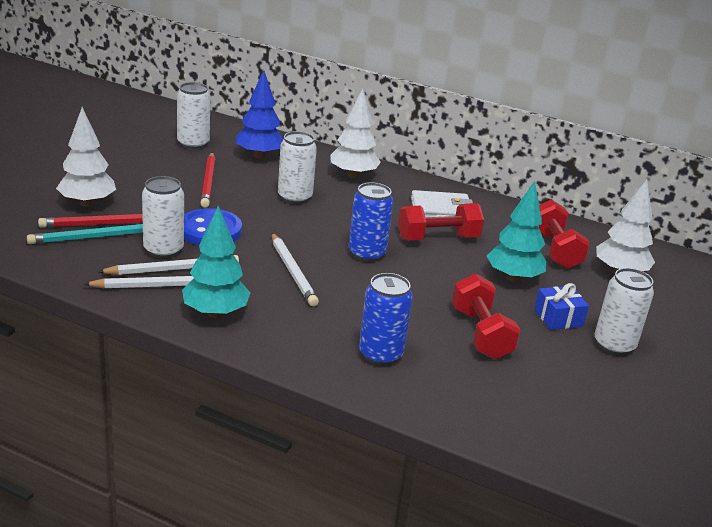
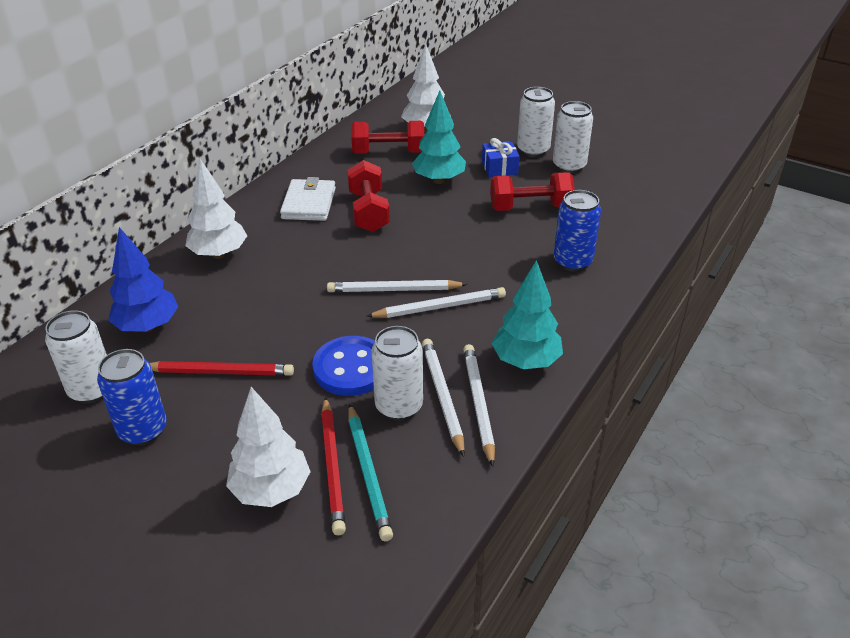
camera: 80 degrees left, 10 degrees up
(295, 197) = (271, 300): white can -> white can (569, 166)
(315, 250) = (394, 290): none -> white pencil
(367, 254) = (400, 257): blue can -> blue can (143, 430)

